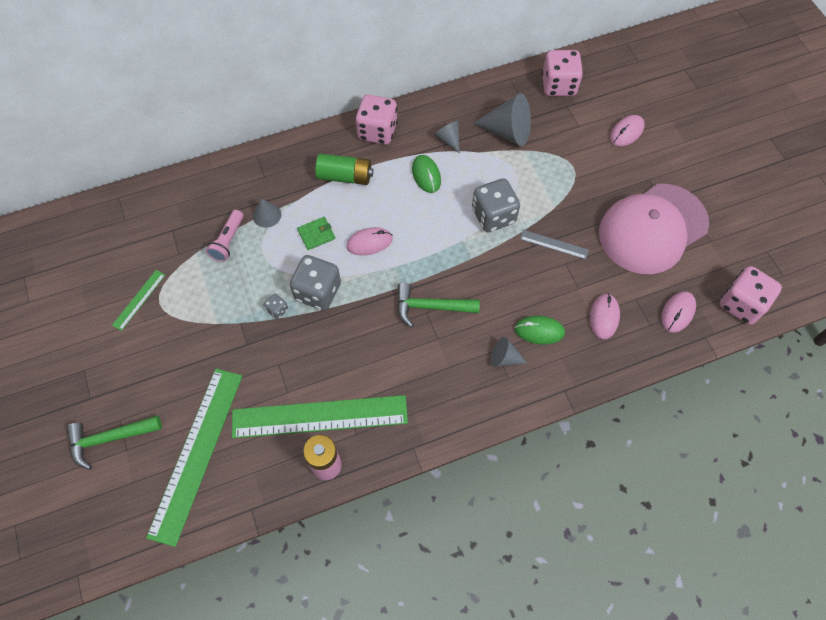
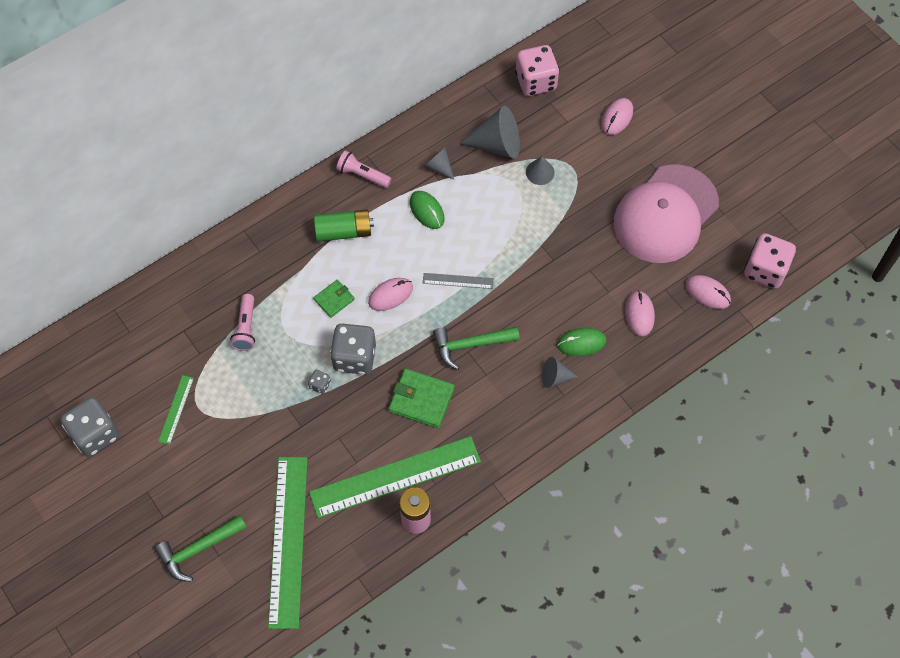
camera: 15 degrees left, 0 degrees up
(267, 215) = (276, 291): grey cone -> grey cone (540, 172)
(368, 347) = (421, 399): none -> green wallet
(377, 131) = (362, 175): pink dice -> pink flashlight
(493, 216) = (506, 238): grey dice -> grey dice (95, 434)
(554, 244) = (573, 253): grey ruler -> grey ruler (458, 281)
(677, 312) = (707, 293): pink mouse -> pink mouse turned 75 degrees counterclockwise

